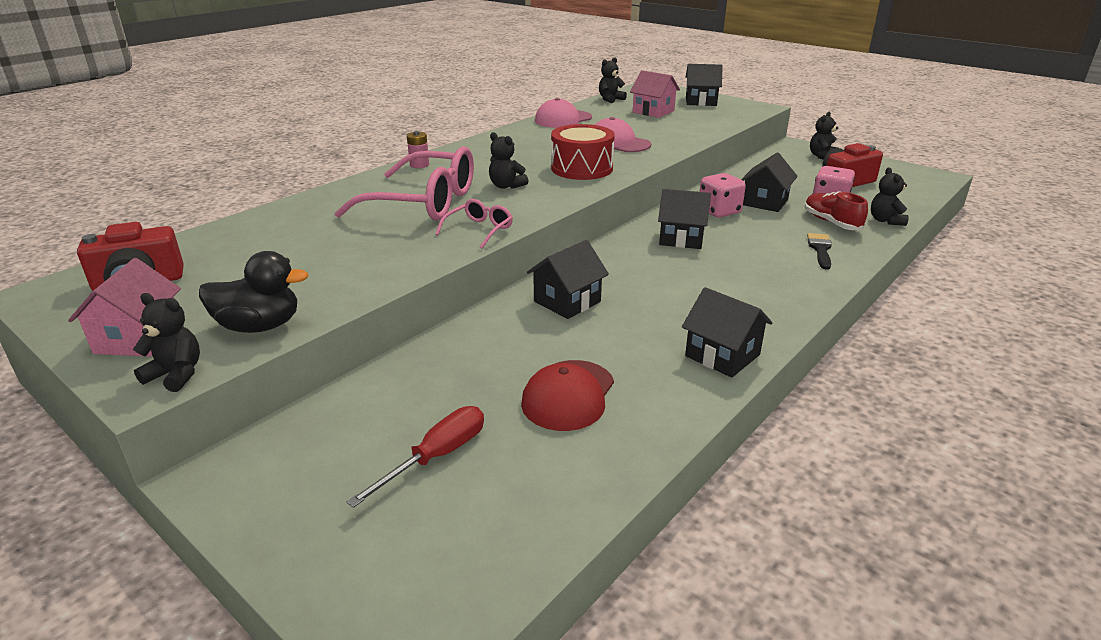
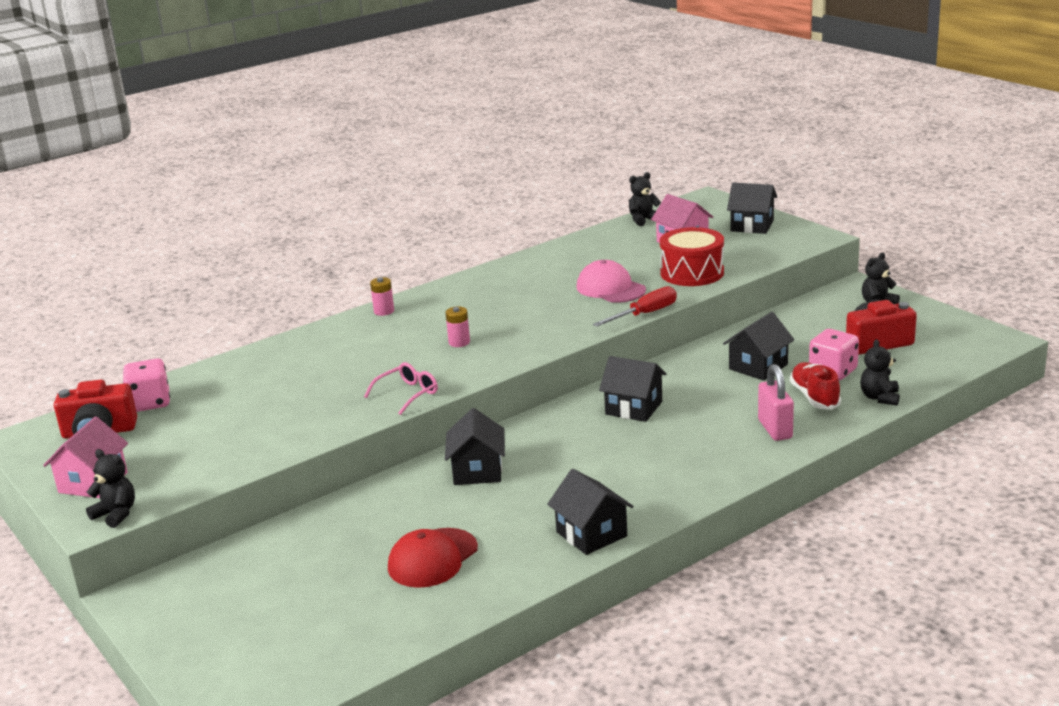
camera: 15 degrees right, 5 degrees down
(259, 326) = (186, 478): black duck -> none
(424, 202) = (370, 359): pink glasses -> none
(436, 457) = (303, 598): red screwdriver -> red screwdriver (645, 314)
(506, 186) = (459, 342): black teddy bear -> pink battery
(563, 119) = (569, 251): pink cap -> none
(567, 301) = (477, 471): black house -> black house turned 60 degrees counterclockwise
(582, 168) = (549, 322): red drum -> red drum (692, 273)
(719, 211) = (697, 376): pink dice -> pink dice (150, 403)
(820, 249) = (775, 429): black brush -> pink padlock

